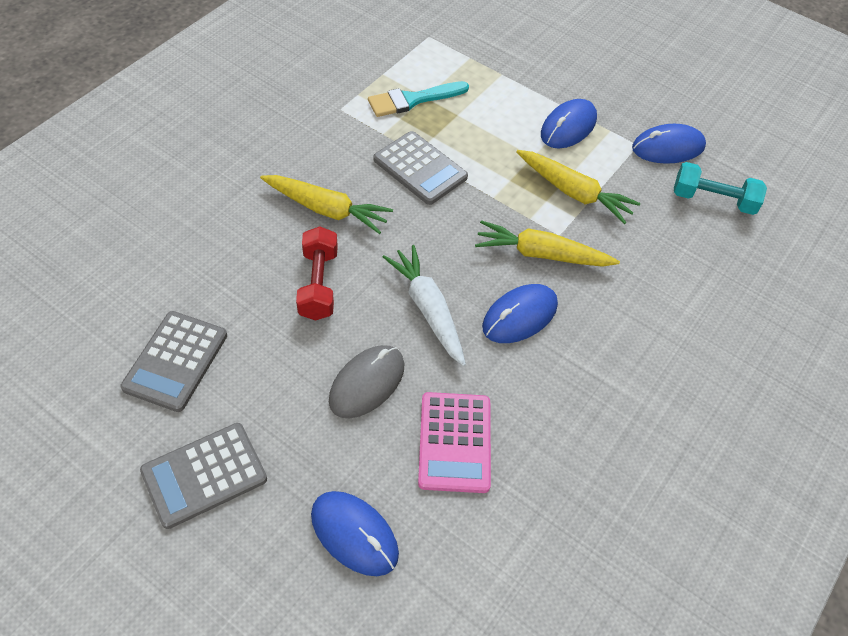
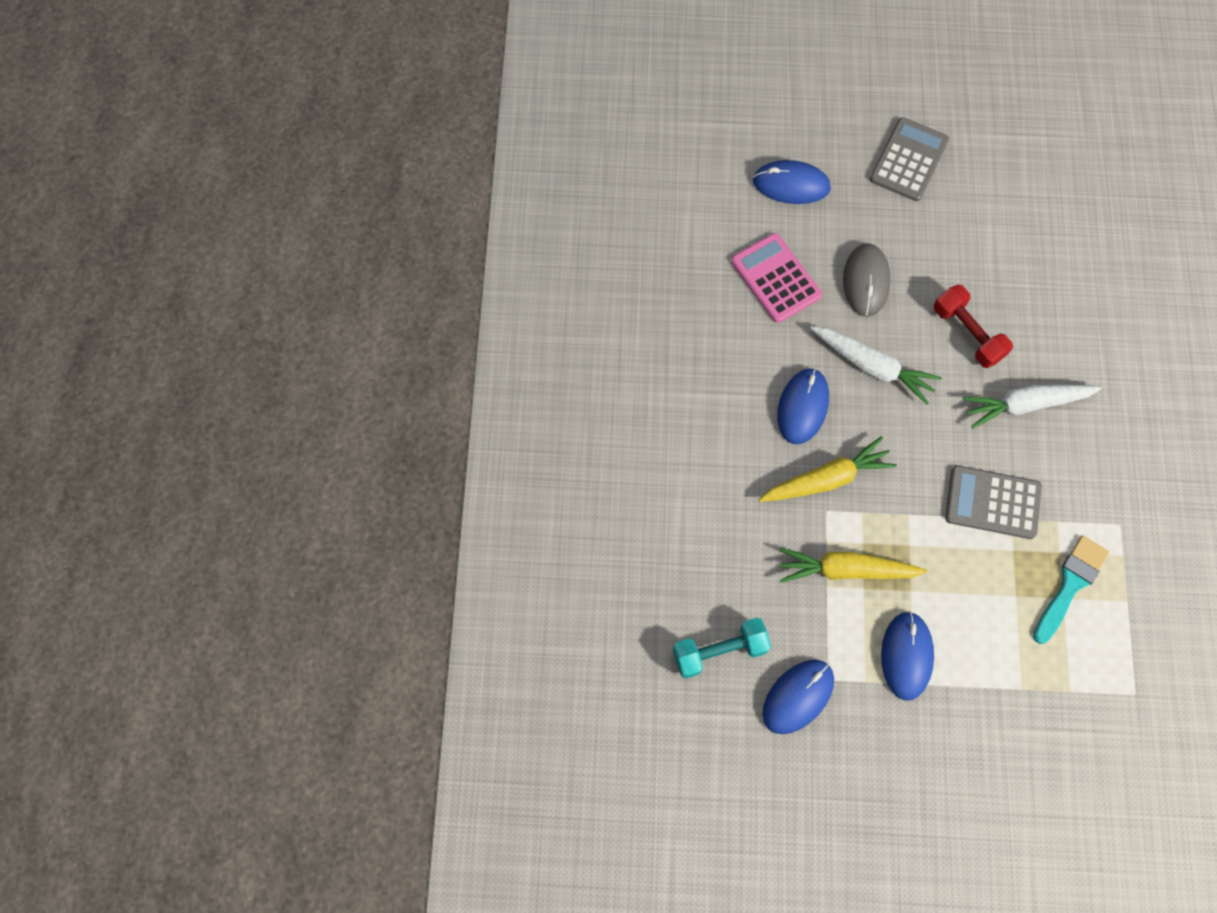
camera: 150 degrees right, 15 degrees up
(175, 361) = (1001, 214): grey calculator -> none
(326, 209) = (1025, 404): yellow carrot -> white carrot

